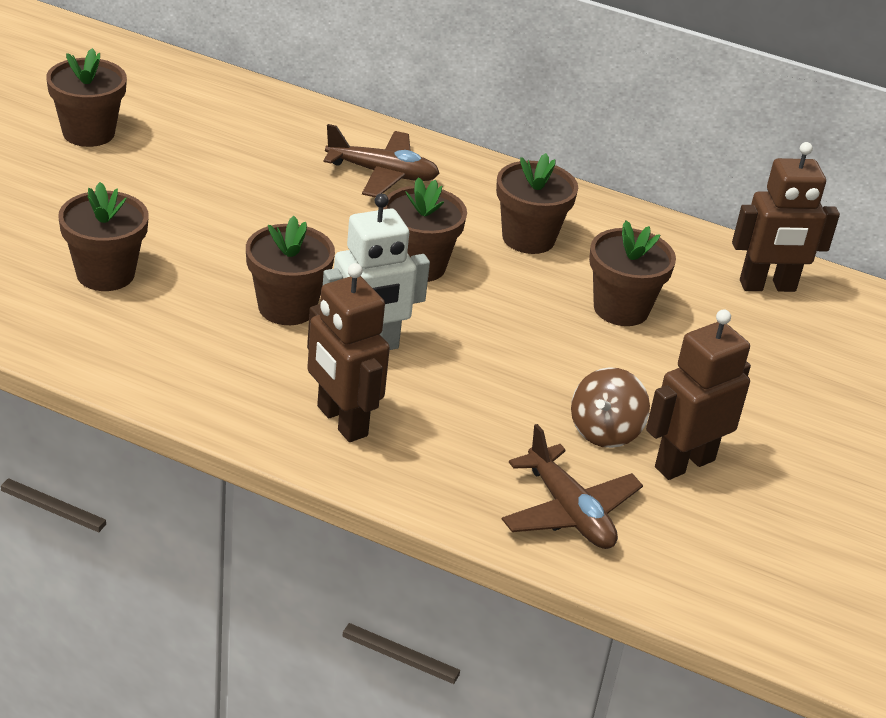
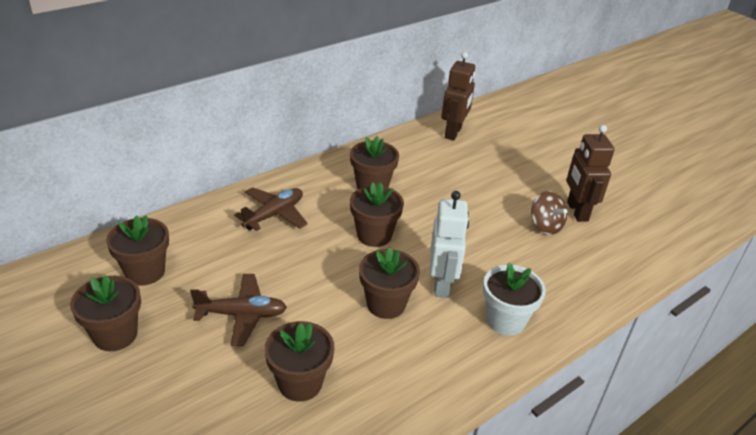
camera: 60 degrees left, 0 degrees up
(341, 421) = (505, 320): brown robot -> white flower pot
(569, 512) = (604, 263): brown plane -> brown plane (242, 315)
(621, 309) = (449, 181): brown flower pot -> brown flower pot (145, 272)

